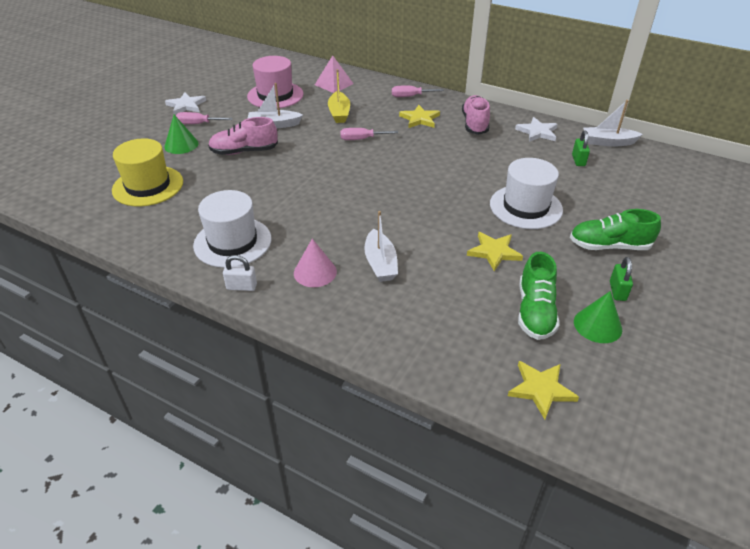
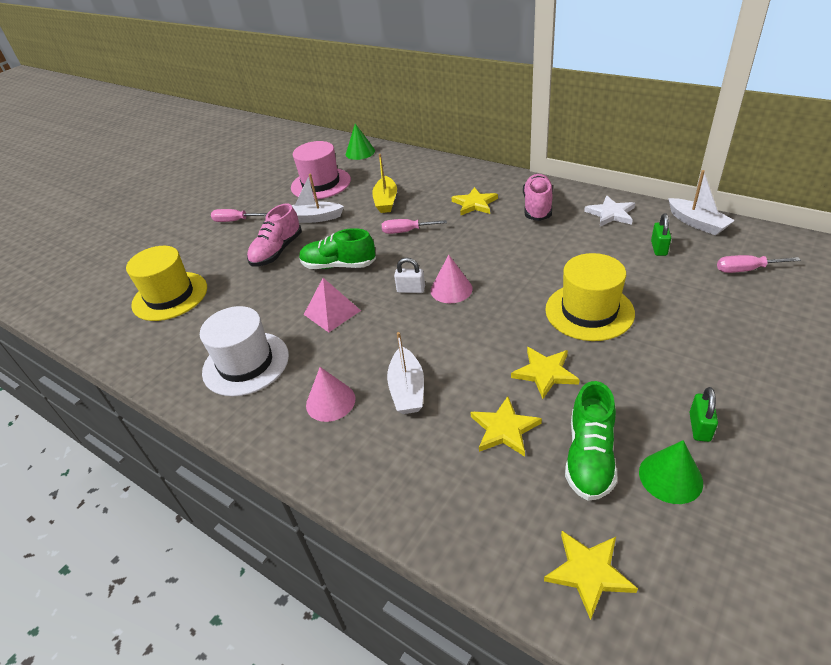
camera: 10 degrees right, 0 degrees up
(181, 145) = (213, 246): green cone -> green cone (360, 152)
(186, 105) = (226, 200): white star -> none
(241, 287) = (246, 421): white padlock -> white padlock (411, 290)
(244, 151) = (277, 251): pink shoe -> pink shoe turned 60 degrees counterclockwise
(334, 84) = (385, 167): pink pyramid -> pink pyramid (332, 312)
(408, 187) = (451, 289): none -> pink cone
(410, 96) = (467, 177): pink screwdriver -> pink screwdriver (745, 270)
(465, 292) = (504, 429): none -> yellow star
(525, 207) = (589, 311): white hat -> yellow hat
(608, 142) = (697, 223): white boat -> white boat turned 135 degrees counterclockwise
(609, 246) = (691, 363): green shoe -> green shoe (338, 265)

